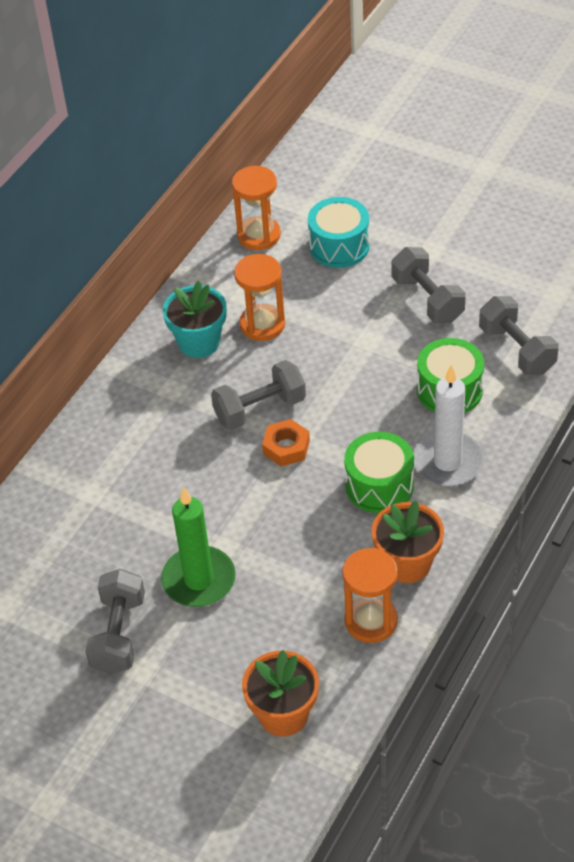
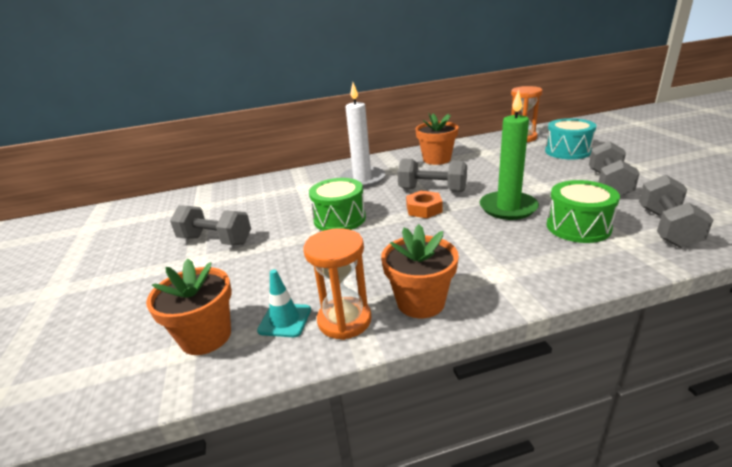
camera: 45 degrees right, 20 degrees down
(118, 634) = (215, 240): grey dumbbell -> grey dumbbell turned 60 degrees clockwise
(199, 342) = (437, 159): turquoise flower pot -> orange flower pot
(199, 580) = (287, 239): green candle -> green candle (508, 208)
(262, 324) = (480, 163): orange hourglass -> none
(325, 655) = (285, 320): none -> turquoise traffic cone
(379, 485) = (459, 250): green drum -> green drum (339, 219)
(447, 462) = (530, 261): white candle -> white candle (362, 179)

